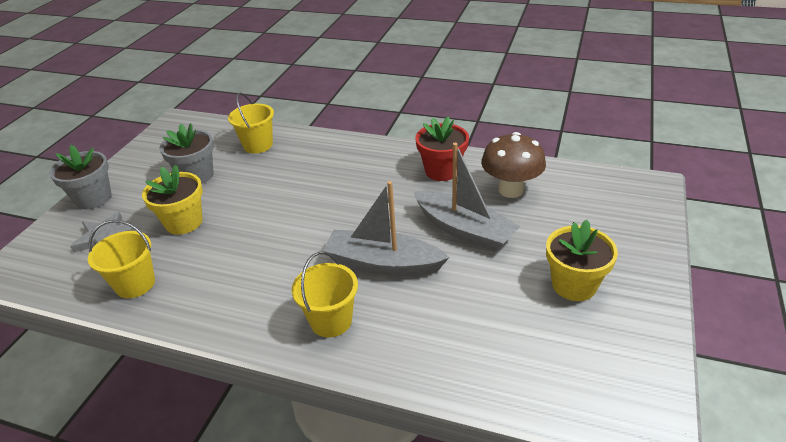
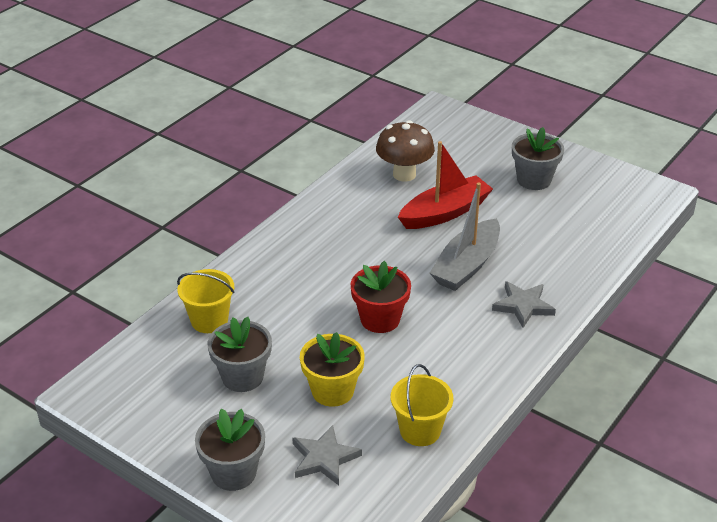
camera: 75 degrees left, 0 degrees up
(331, 321) = (523, 306): yellow bucket -> grey star
(442, 171) = (350, 203): red flower pot -> red flower pot (380, 319)
(464, 230) = (445, 212): grey boat -> red boat
(574, 285) = (534, 180): yellow flower pot -> grey flower pot

